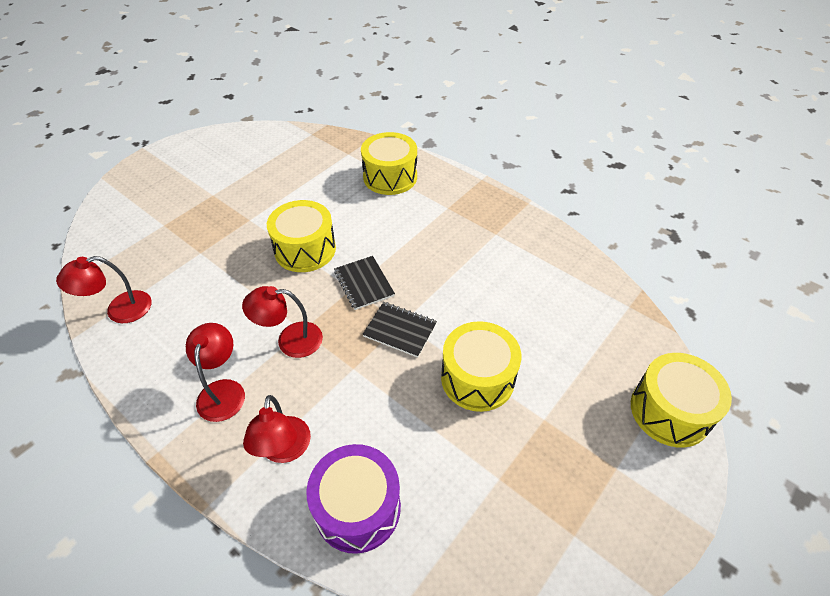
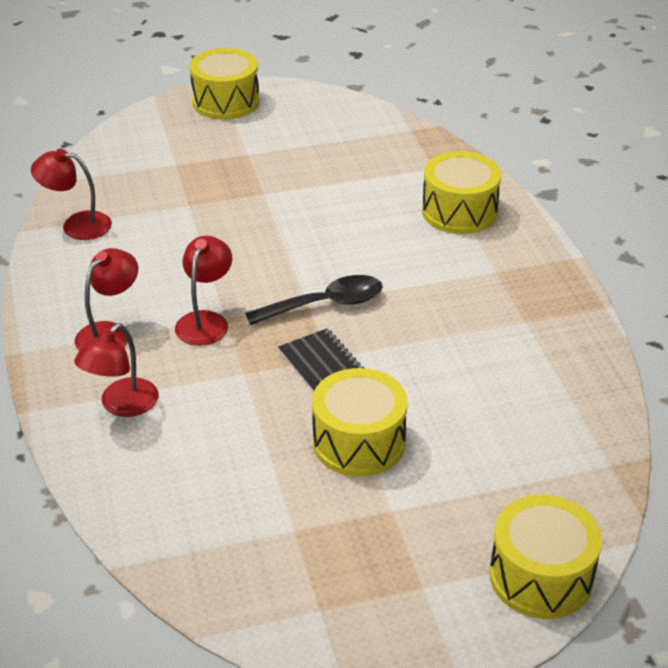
camera: 35 degrees right, 10 degrees down
(290, 340) = (205, 321): red lamp -> red lamp turned 75 degrees clockwise
(305, 249) = (294, 246): yellow drum -> yellow drum (226, 102)
(357, 507) = (144, 480): purple drum -> none
(364, 283) = (325, 304): black notebook -> black spoon

